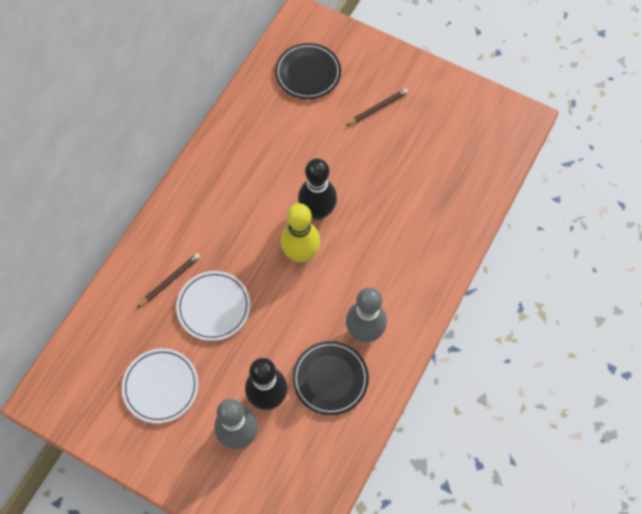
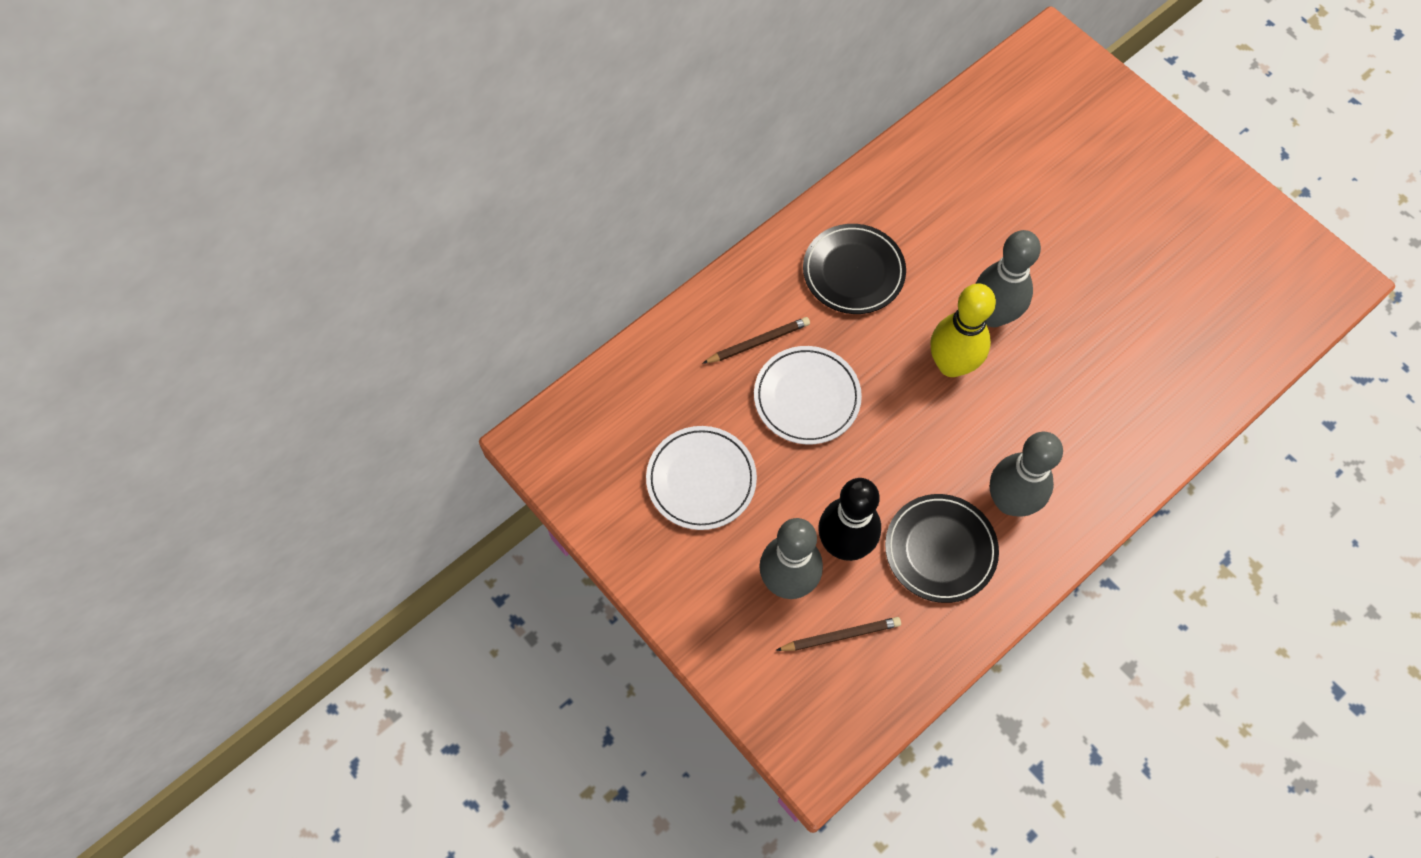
camera: 20 degrees right, 0 degrees up
(308, 73) = (1038, 122): black plate -> black plate (853, 271)
(317, 212) = (993, 315): black bowling pin -> grey bowling pin
(378, 108) = (1125, 200): brown pencil -> brown pencil (841, 636)

